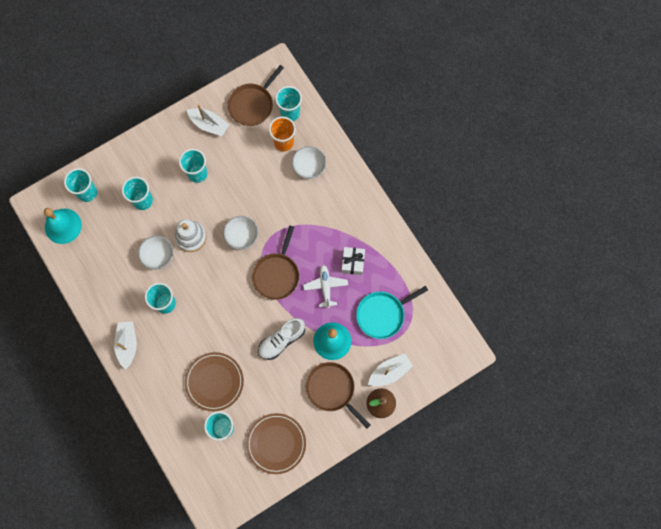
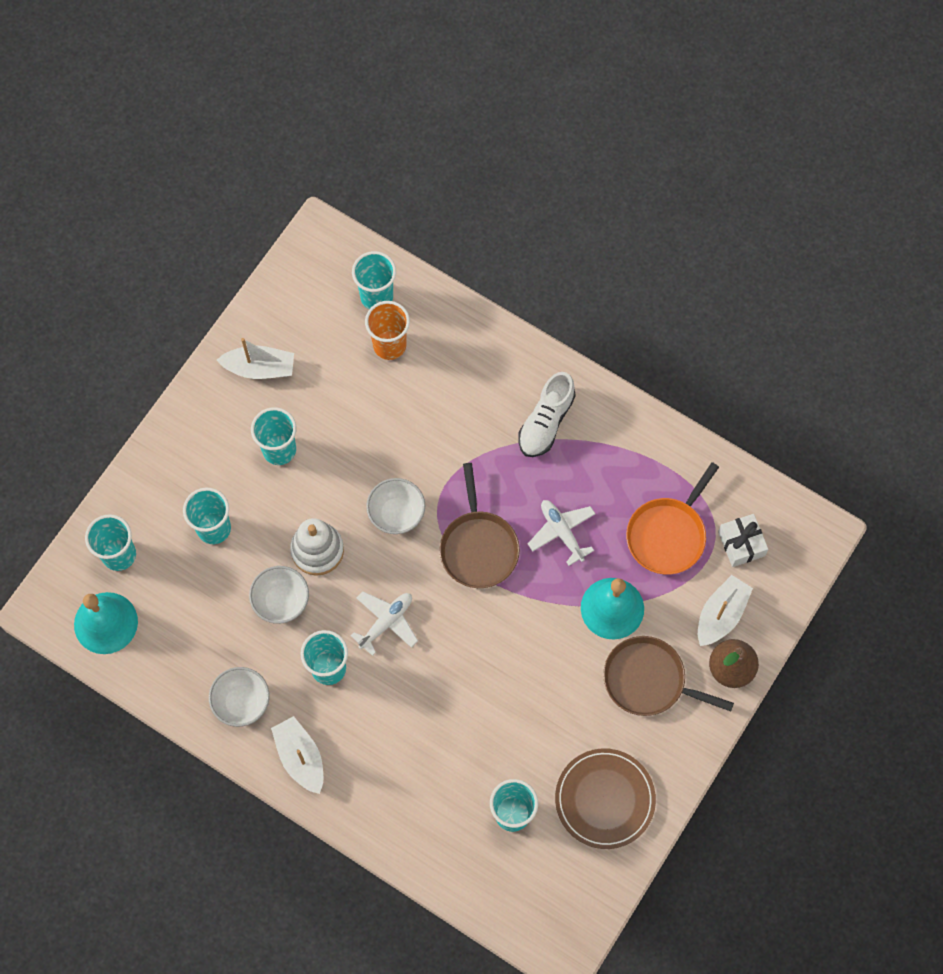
camera: 25 degrees left, 5 degrees down
(208, 293) = (386, 622): none -> white plane
(214, 382) = (464, 751): brown plate -> none
(252, 104) = (312, 309): brown pan -> none
(281, 340) = (535, 642): white shoe -> white shoe (546, 422)
(309, 167) = (447, 366): white bowl -> white bowl (242, 702)
(353, 262) = (584, 478): white gift -> white gift (741, 544)
(382, 314) = (668, 535): turquoise pan -> orange pan

